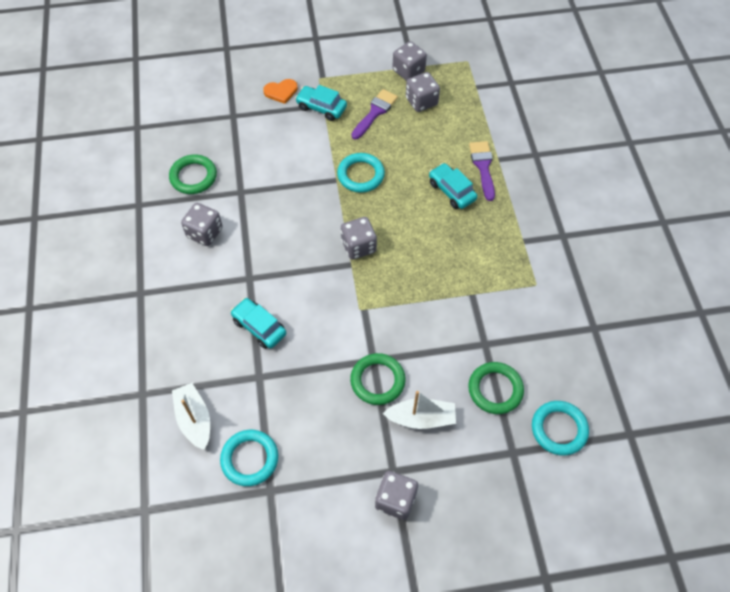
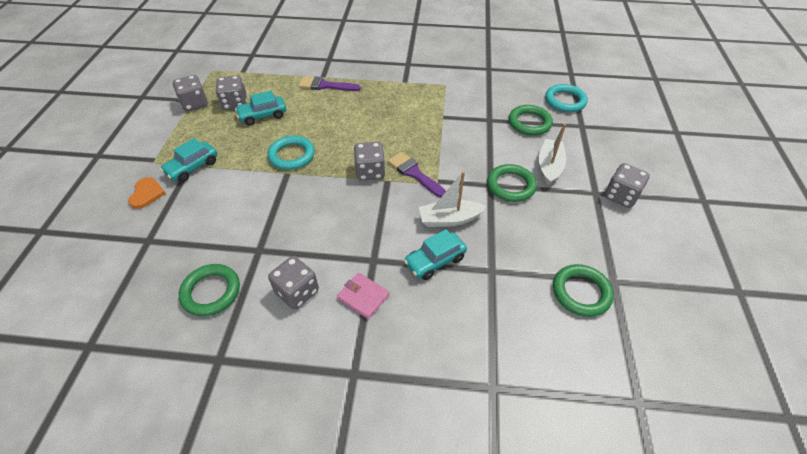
camera: 75 degrees left, 10 degrees down
(194, 419) = (533, 336): white boat -> white boat (449, 219)
(209, 281) = (363, 297): none -> pink wallet
(249, 459) = (581, 292): turquoise ring -> green ring
(375, 112) = (226, 133): purple brush -> purple brush (414, 173)
(451, 191) = (340, 106): turquoise car -> turquoise car (263, 115)

